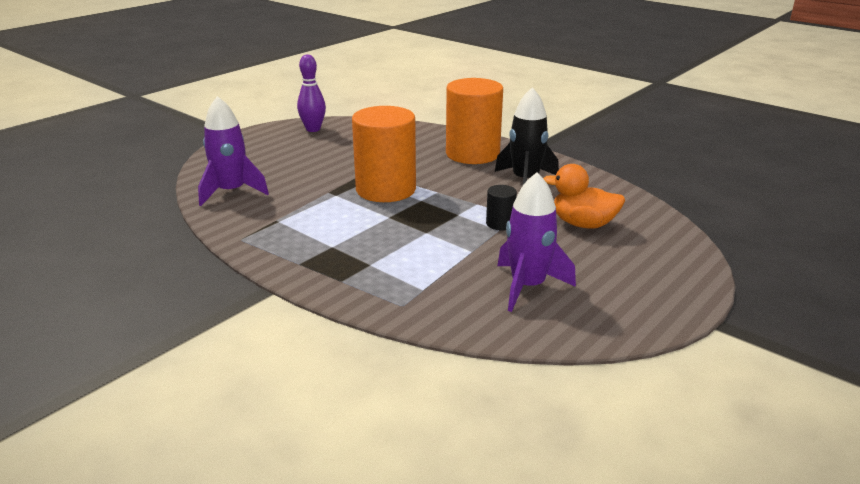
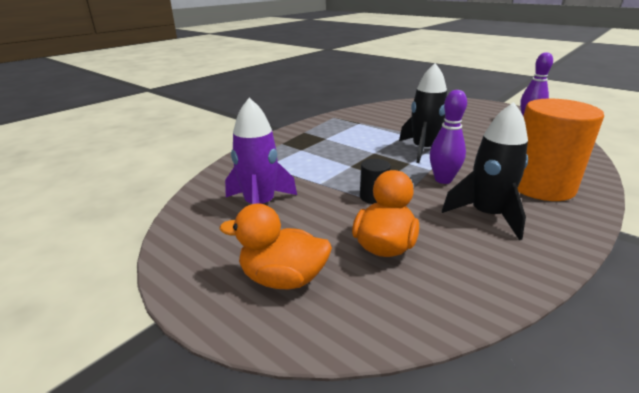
camera: 90 degrees right, 0 degrees up
(231, 192) = (396, 110): purple rocket -> none
(386, 189) = (423, 150): orange cylinder -> black rocket
(461, 189) = (443, 180): none -> purple bowling pin
(643, 268) = (283, 279): none -> orange duck

